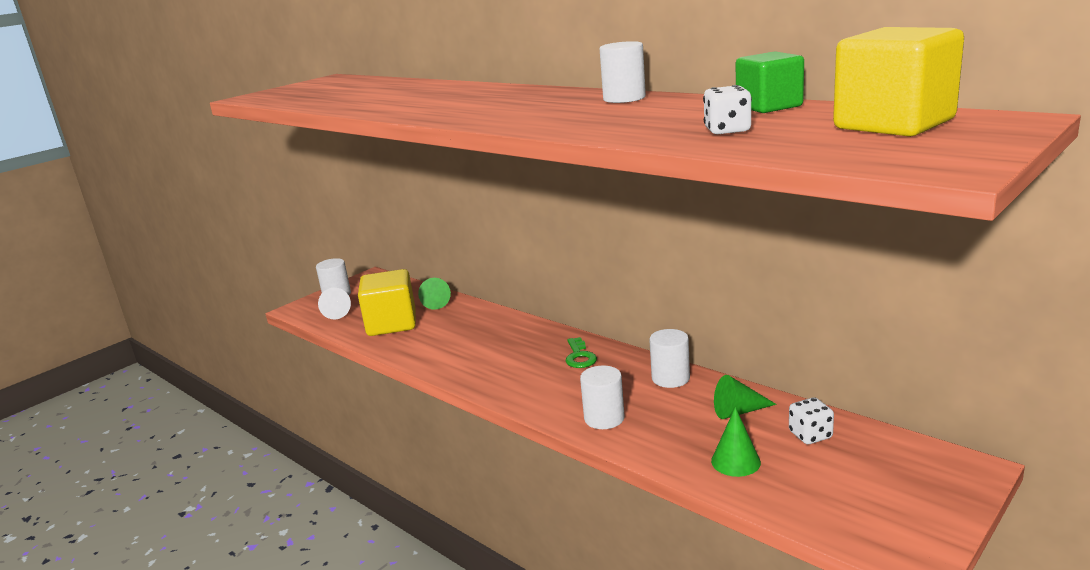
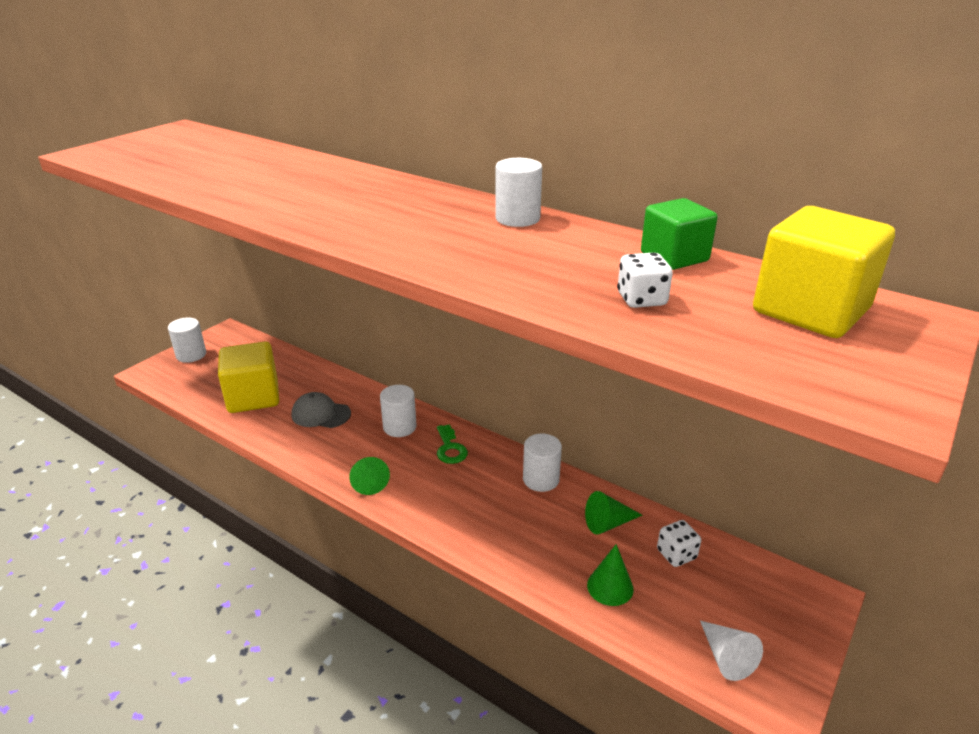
camera: 10 degrees left, 10 degrees up
(337, 312) = (193, 379): white cone -> white cone (726, 657)
(436, 302) = (298, 370): green cone -> green cone (369, 481)
(454, 334) = (321, 414): none -> grey cap
(604, 418) = (480, 529): white cylinder -> white cylinder (399, 427)

